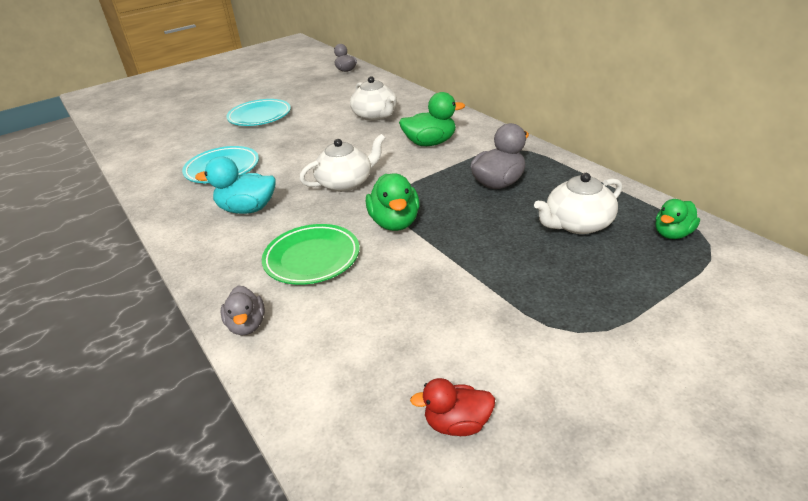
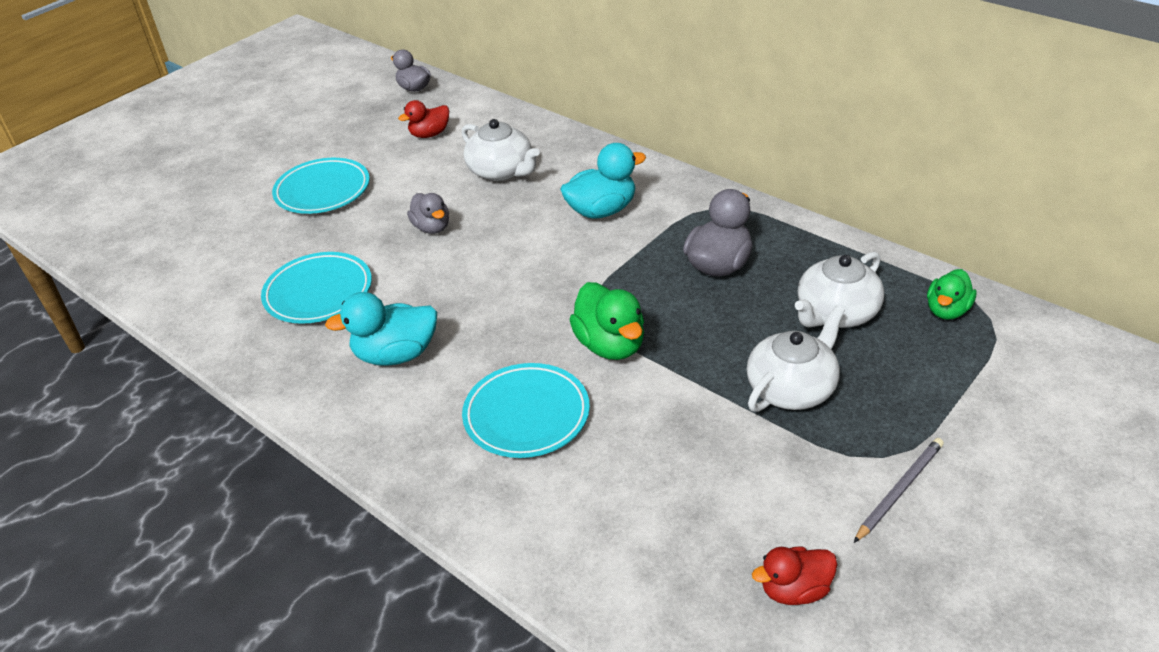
camera: 15 degrees left, 5 degrees up
(247, 325) = (492, 522): grey duck -> grey duck (432, 228)
(312, 258) = (526, 415): green plate -> turquoise plate
(341, 93) = (429, 134): none -> red duck
(346, 183) = (514, 292): white teapot -> white teapot (792, 388)
(430, 143) = (602, 210): green duck -> turquoise duck
(583, 360) = (899, 490): none -> grey pencil

